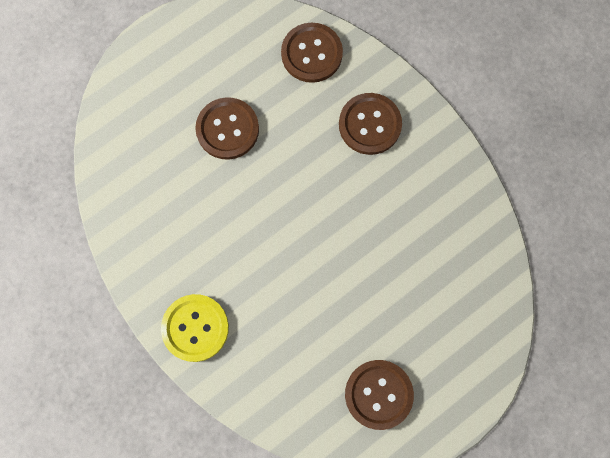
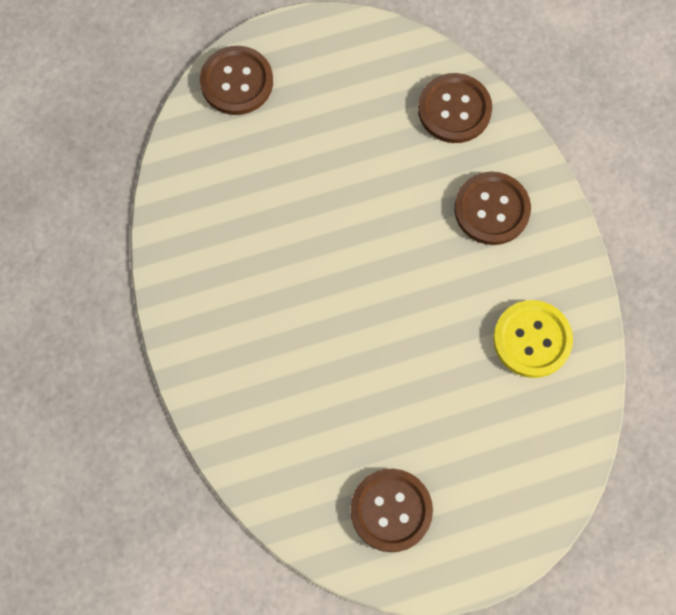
camera: 20 degrees right, 5 degrees down
(195, 328) = (213, 364): yellow button -> yellow button (532, 339)
(227, 129) = (329, 161): brown button -> brown button (236, 82)

